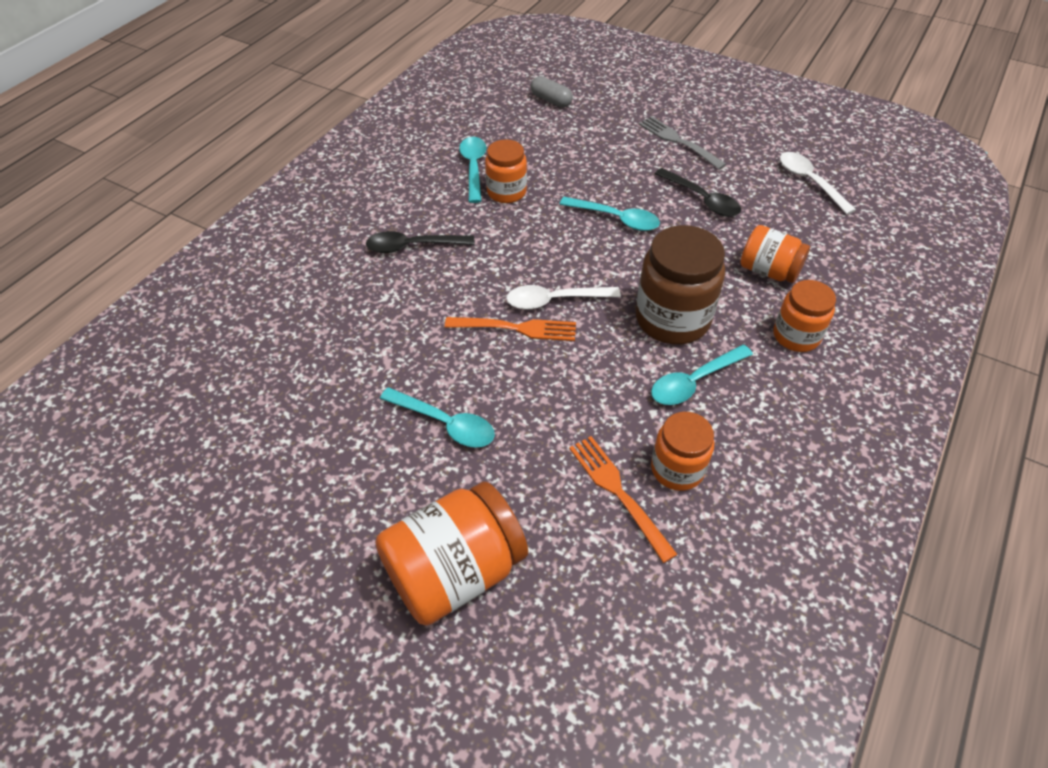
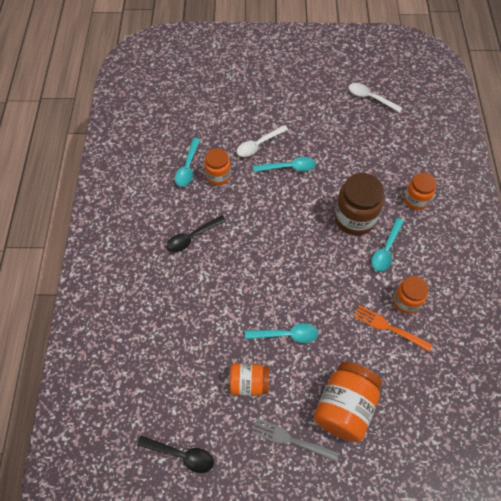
camera: 30 degrees left, 10 degrees up
(473, 168) = (188, 167): turquoise spoon -> turquoise spoon turned 135 degrees counterclockwise
(516, 328) = (283, 262): orange fork -> none
(551, 100) = (198, 97): grey capsule -> none
(555, 300) = (291, 235): white spoon -> white spoon (259, 145)
(678, 141) = (288, 98): grey fork -> grey fork (291, 439)
(701, 199) = (324, 134): black spoon -> black spoon (181, 455)
(768, 271) = (382, 166): orange jar -> orange jar (249, 383)

